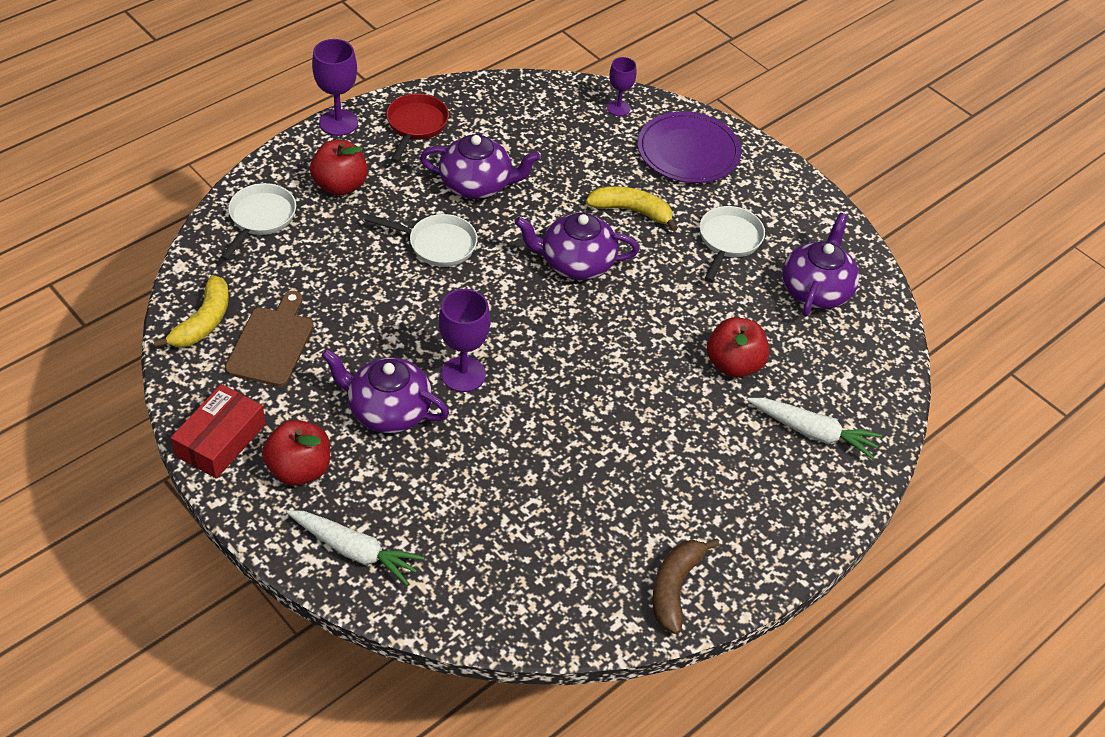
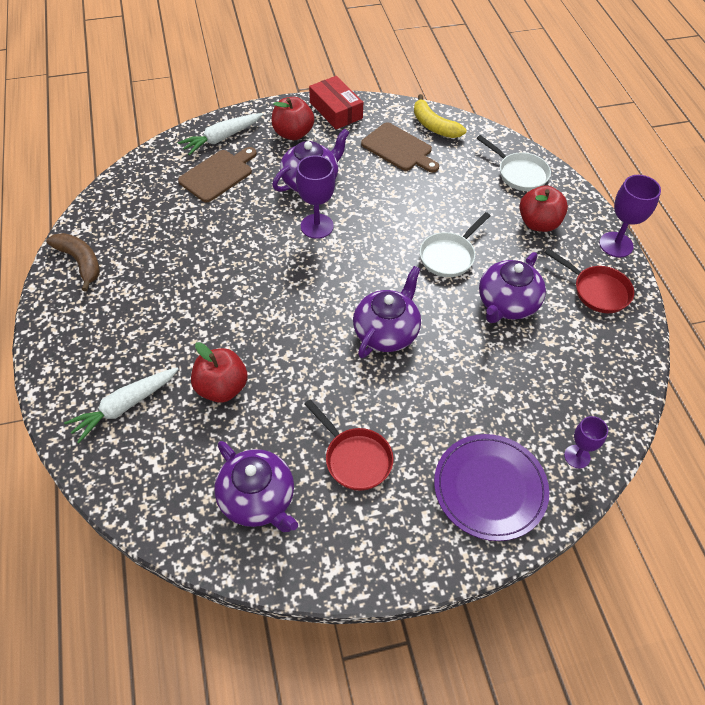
camera: 120 degrees right, 5 degrees up
(432, 518) = (218, 174): none -> brown cutting board
(631, 211) = (428, 399): yellow banana -> none
(728, 241) = (355, 458): white pan -> red pan

